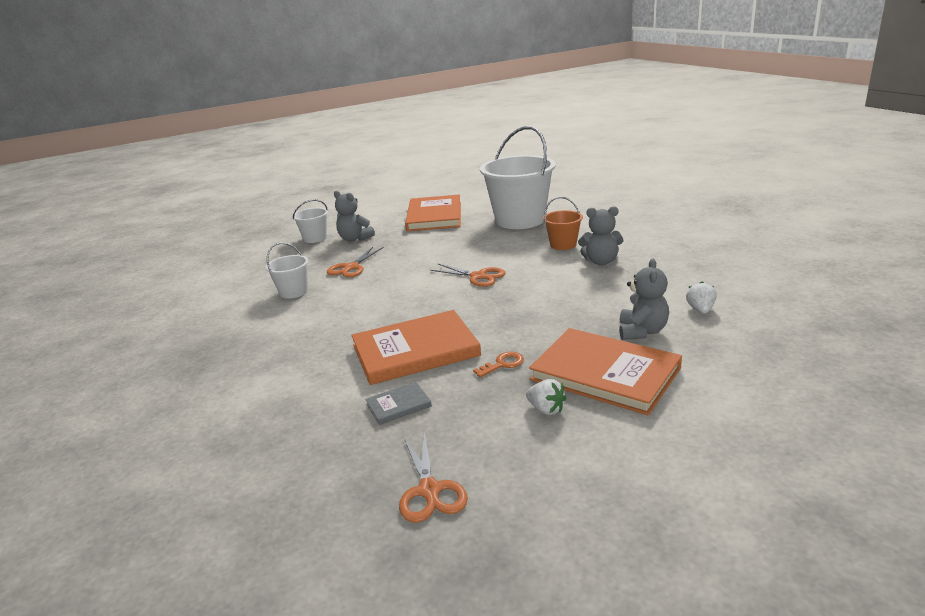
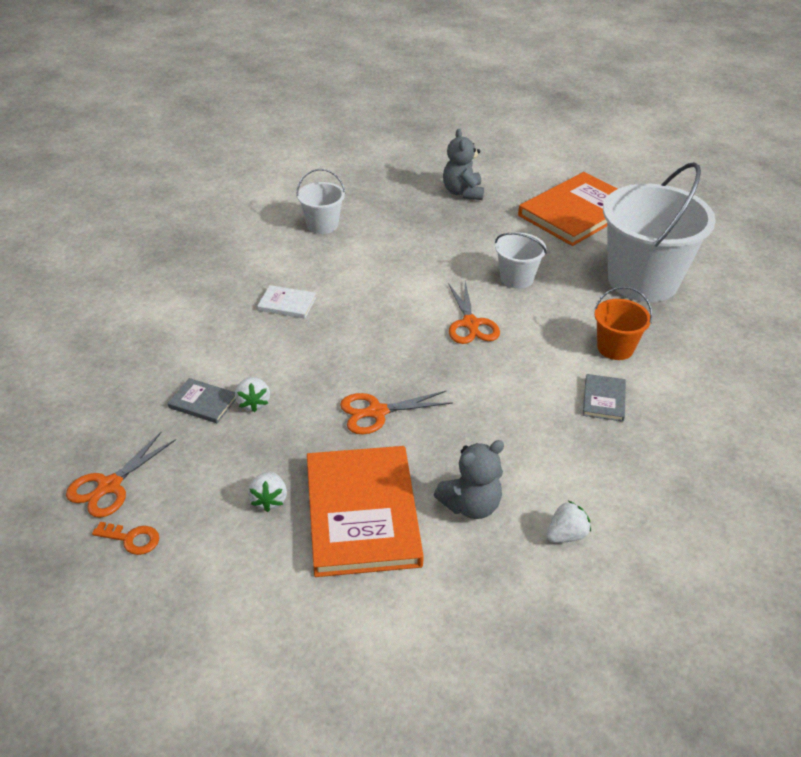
camera: 45 degrees right, 15 degrees up
(315, 238) = (436, 167): white bucket -> white bucket (516, 278)
(350, 332) = (287, 304): none -> white book
(351, 267) = (402, 229): orange scissors -> orange scissors (377, 412)
(415, 351) = (292, 363): orange book -> none
(433, 382) = (253, 403): none -> white strawberry
(503, 364) = (319, 432): orange key -> orange key (132, 539)
(601, 262) = (604, 399): grey teddy bear -> grey book

